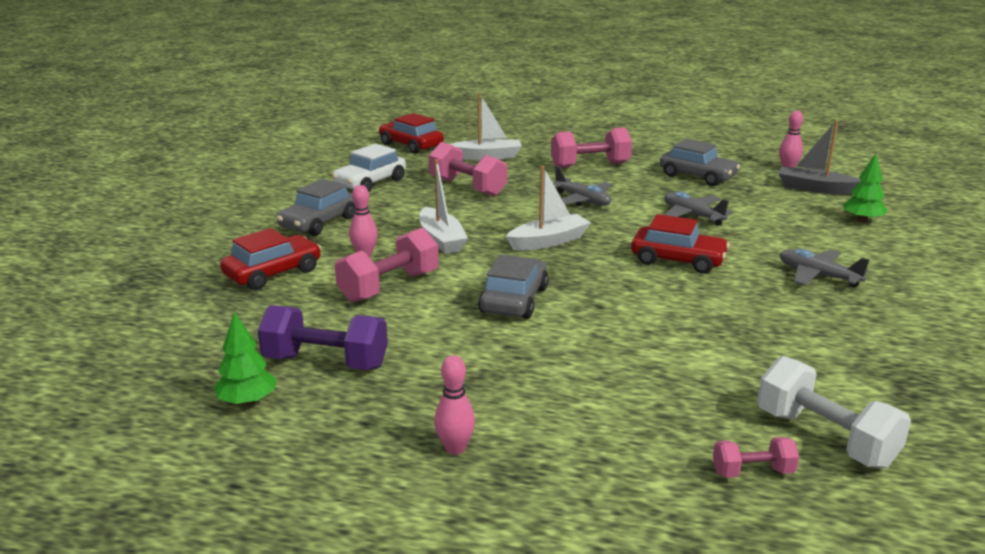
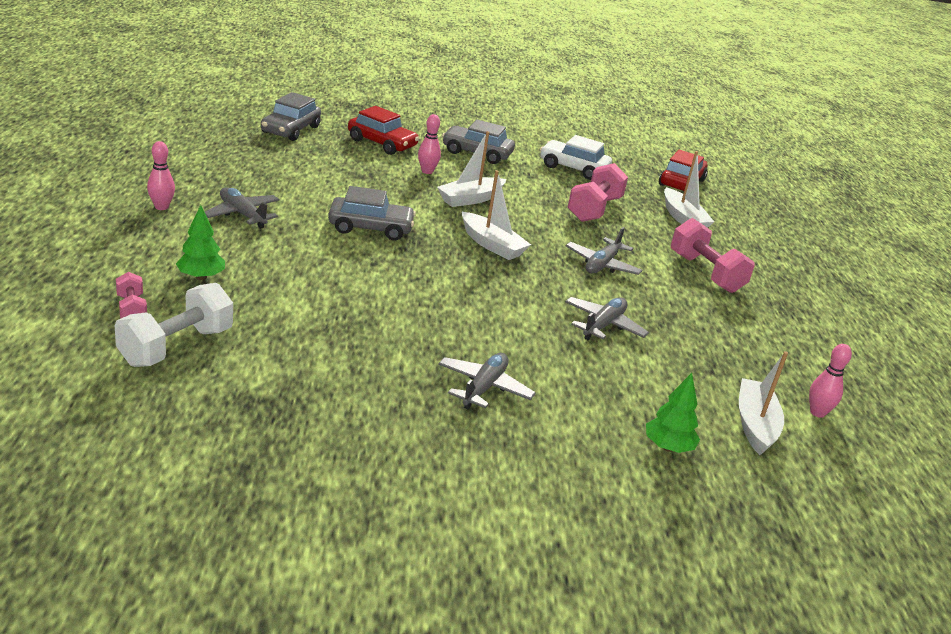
camera: 70 degrees right, 5 degrees up
(247, 401) = (210, 148): green tree -> green tree (201, 277)
(326, 362) = (260, 166): purple dumbbell -> none
(389, 286) = (376, 182): pink dumbbell -> none
(479, 382) = (242, 214): none -> grey plane
(678, 260) = (483, 307): red car -> none
(697, 176) = (728, 339): grey car -> grey car (290, 130)
(815, 189) = (755, 425): grey boat -> white boat

